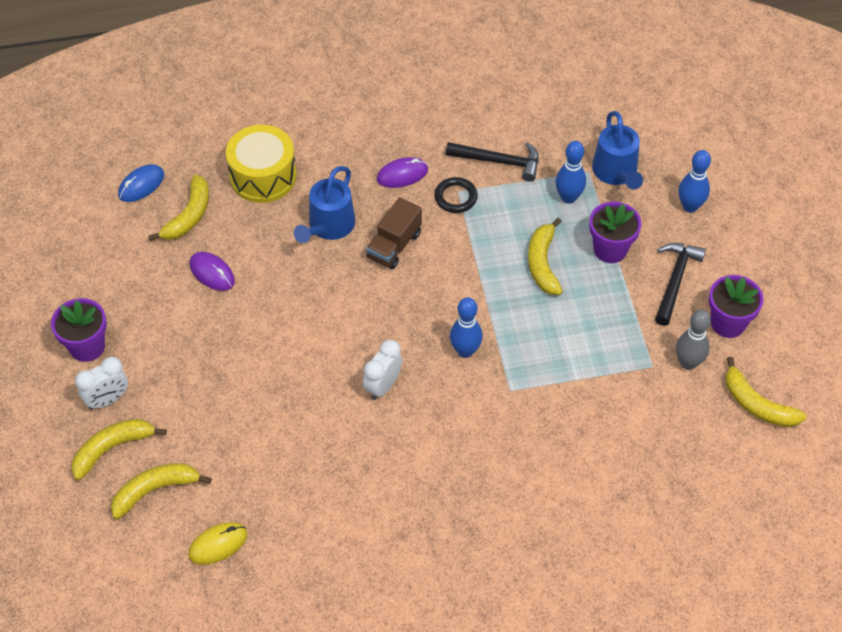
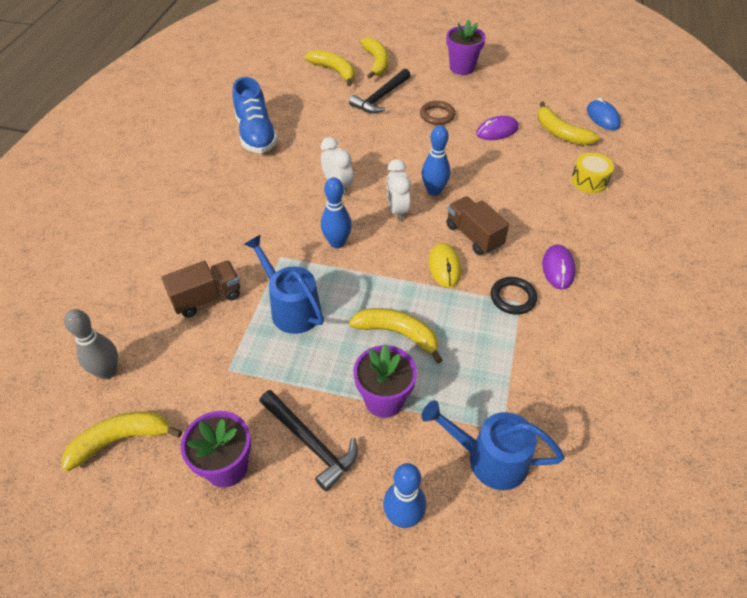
camera: 115 degrees right, 5 degrees down
(107, 400) = (414, 67): white clock -> white clock (397, 210)
(155, 490) = (334, 71): yellow banana -> yellow banana turned 45 degrees counterclockwise
(207, 339) = (437, 115): none -> brown ring
(218, 544) = (277, 85): yellow mouse -> yellow mouse (444, 267)
(263, 176) = (589, 181): yellow drum -> yellow drum, size x0.58
(329, 226) = (515, 203): blue watering can -> blue watering can (291, 308)
(334, 513) = (256, 134): none -> blue shoe
(499, 161) = (548, 351): black hammer -> black hammer (380, 97)
(568, 197) = (472, 393): blue bowling pin -> blue bowling pin (434, 191)
(594, 424) = (207, 298): none -> brown truck
(688, 363) = (209, 402): grey bowling pin -> grey bowling pin (108, 372)

